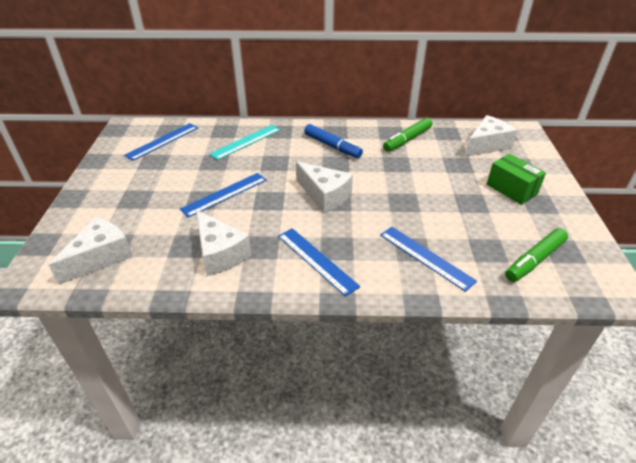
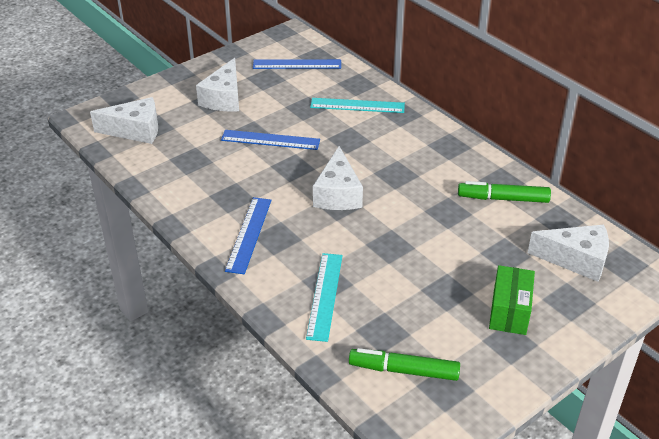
camera: 50 degrees right, 0 degrees up
(220, 253) = (200, 181): white cheese -> white cheese (224, 98)
(332, 146) = (421, 157): blue marker -> none
(426, 257) = (325, 295): blue ruler -> turquoise ruler

